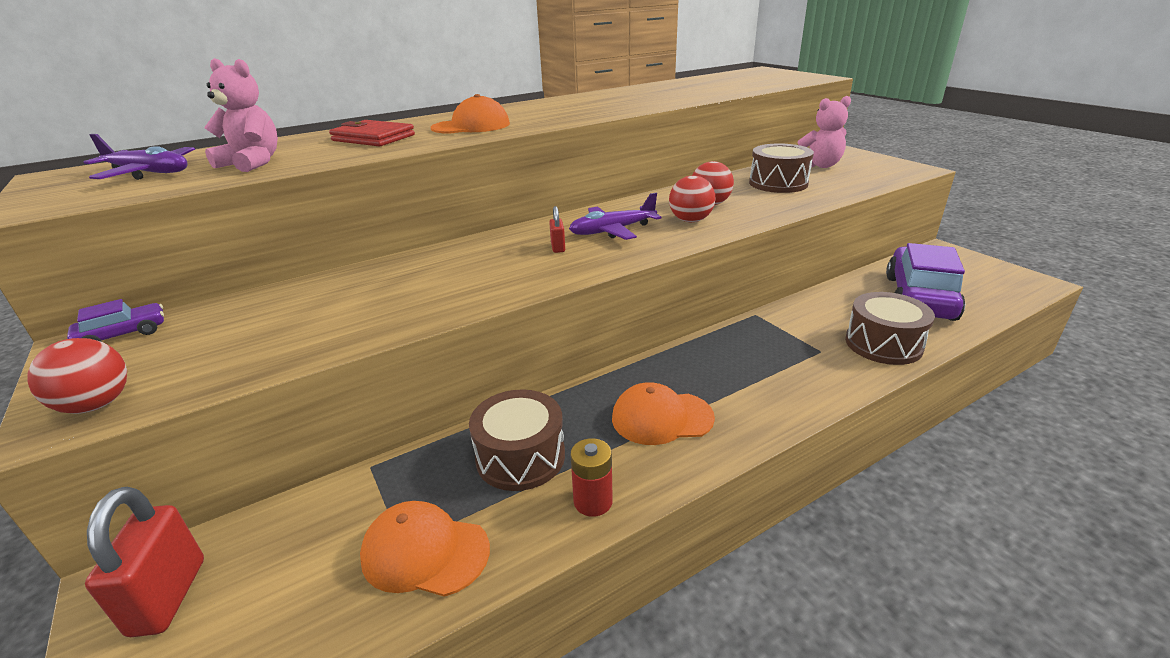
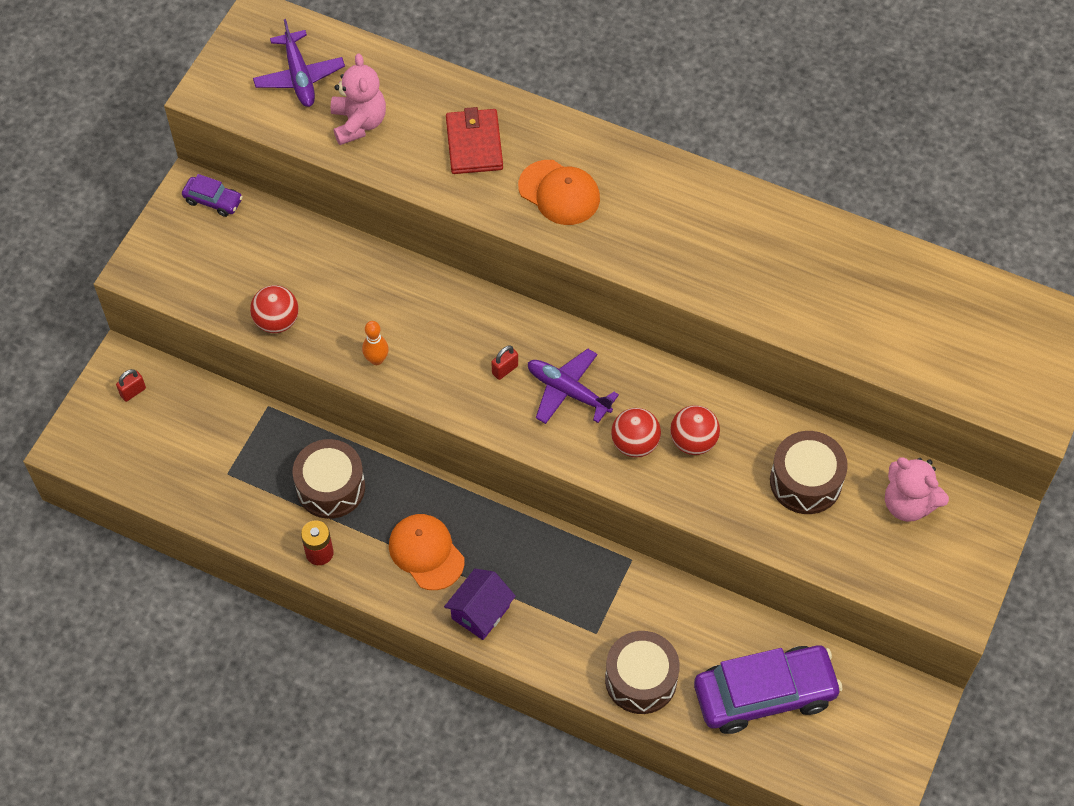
camera: 55 degrees right, 30 degrees up
(97, 405) = (158, 270): red ball -> red ball (277, 321)
(168, 596) = (133, 392): red padlock -> red padlock, size x0.49
(425, 552) = (230, 489): orange cap -> none
(457, 299) = (376, 359): none -> orange bowling pin
(759, 407) = (480, 612): none -> purple house

